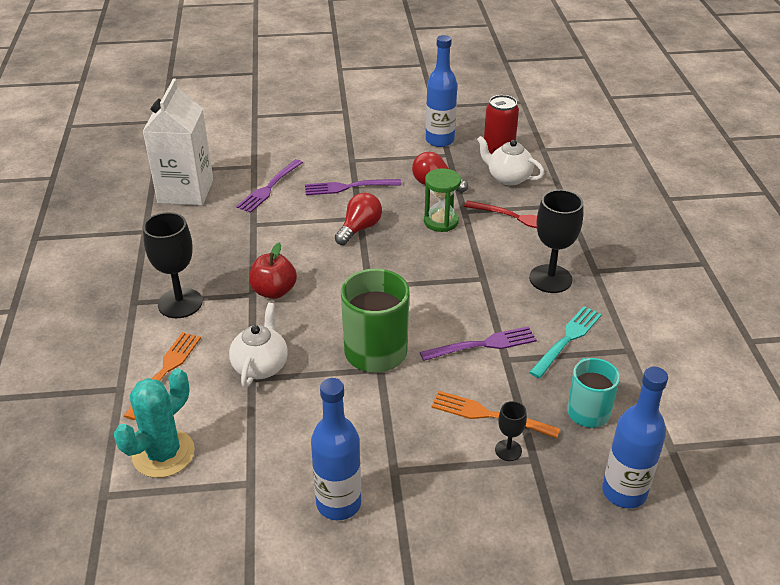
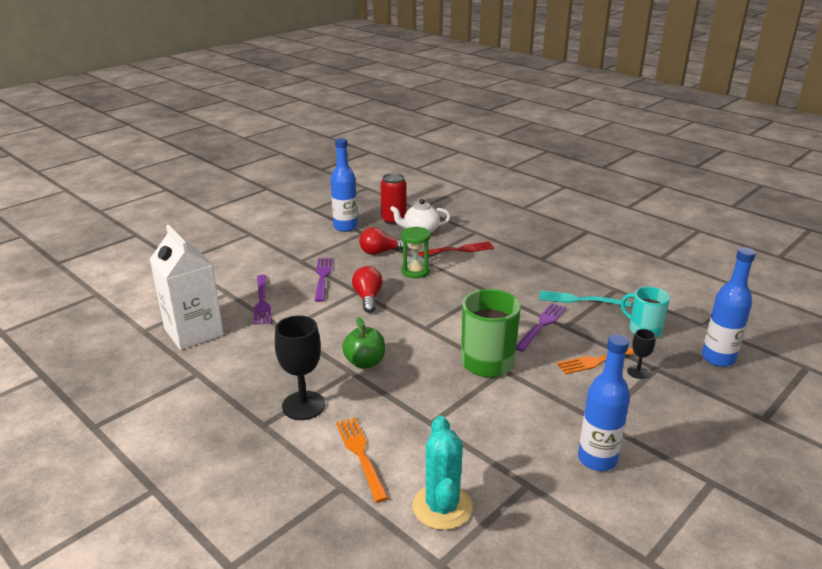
camera: 40 degrees left, 10 degrees down
(260, 366) = (425, 411): white teapot -> none
(274, 291) = (365, 362): red apple -> green apple
(348, 187) = (323, 277): purple fork -> purple fork turned 135 degrees clockwise
(550, 279) = (525, 273): black goblet -> none
(567, 339) = (580, 300): turquoise fork -> turquoise fork turned 75 degrees counterclockwise

